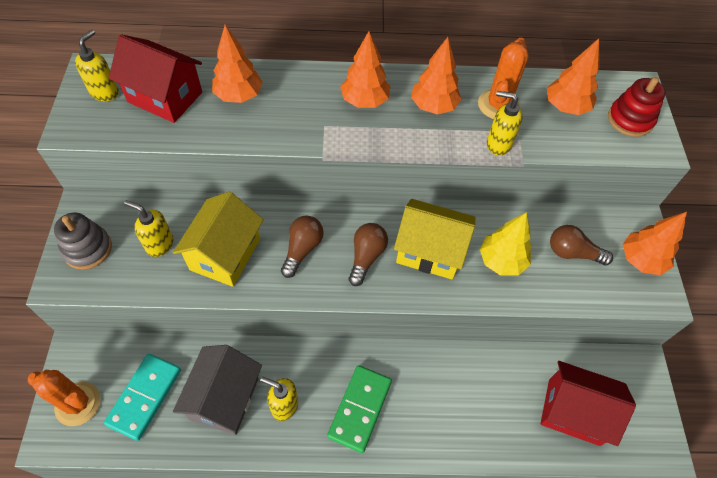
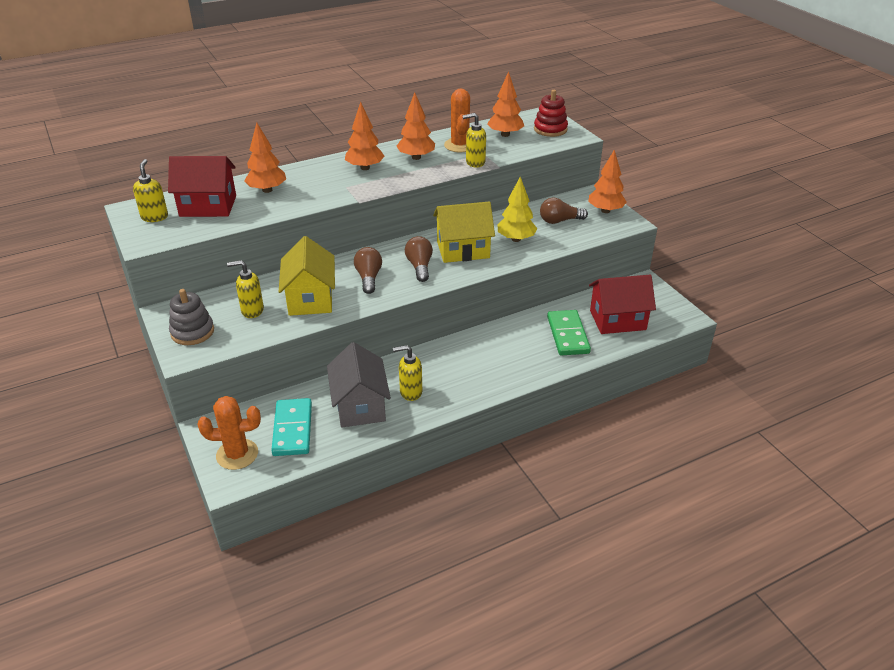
camera: 25 degrees left, 20 degrees down
(360, 409) = (469, 373): green domino -> green domino (568, 335)

